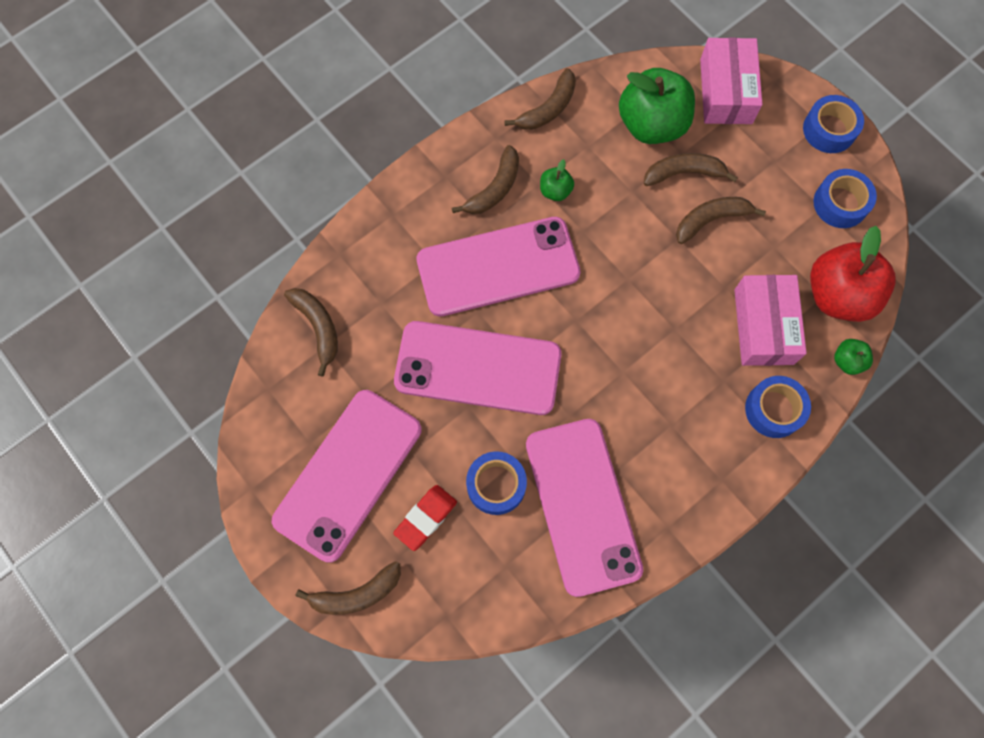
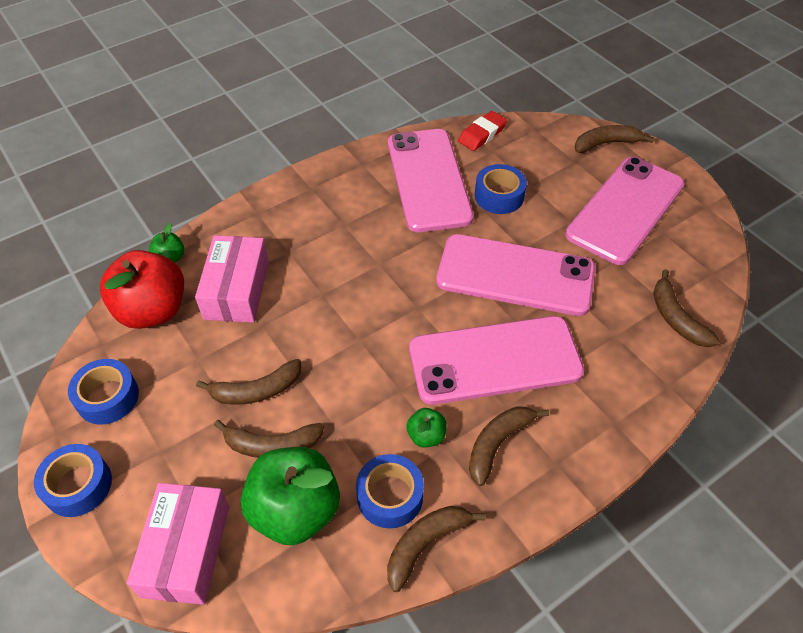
camera: 175 degrees left, 20 degrees down
(426, 518) = (556, 180): red eraser -> red eraser (482, 134)
(774, 409) = (251, 228): blue tape -> blue tape (390, 496)

